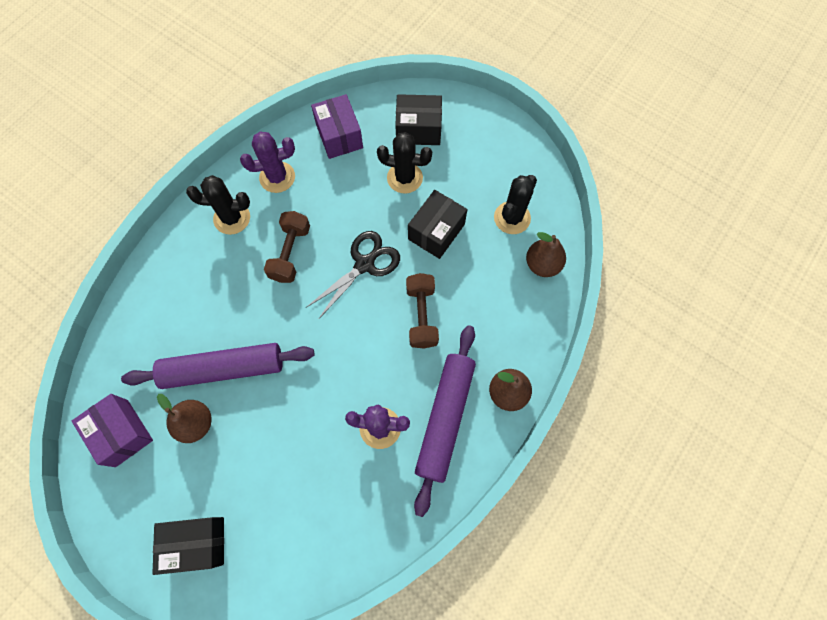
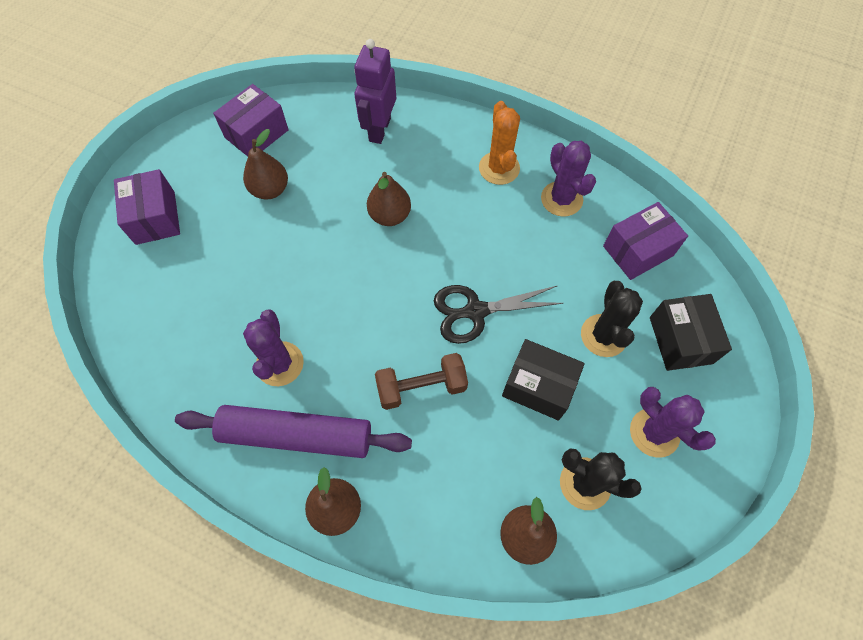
camera: 80 degrees right, 5 degrees down
(156, 313) = (379, 129): none -> purple robot
(196, 543) = (155, 218): black box -> purple box
(223, 369) = (329, 199): purple rolling pin -> none
(232, 218) = (499, 168): black cactus -> orange cactus
(255, 317) = (390, 215): none -> brown pear
(290, 253) = (471, 232): brown dumbbell -> none
(365, 264) = (475, 311): black scissors -> black scissors turned 135 degrees clockwise
(483, 165) = (654, 432): none -> purple cactus

